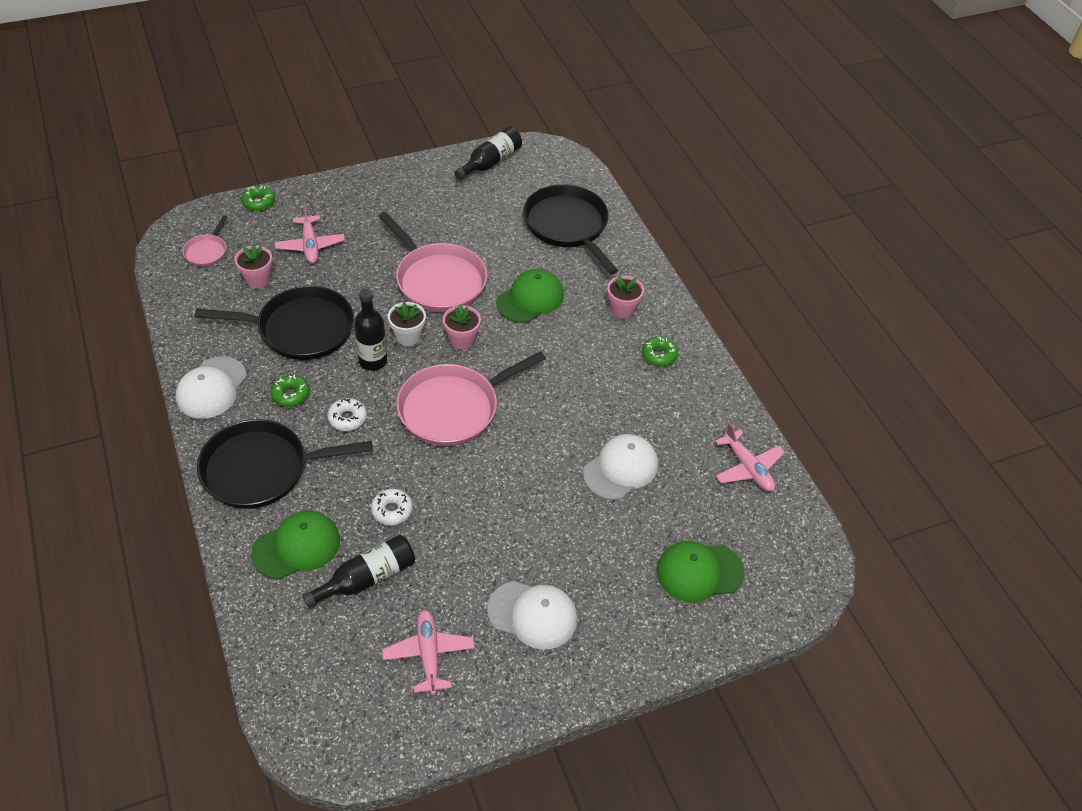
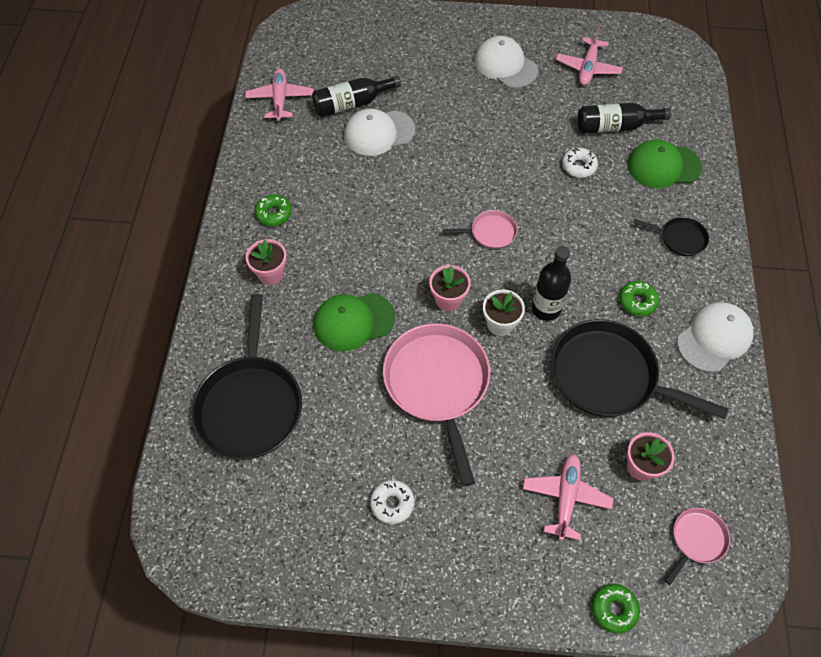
camera: 150 degrees left, 10 degrees up
(261, 469) = (680, 238): black pan -> black pan, size x0.47
(347, 418) = (590, 258): white donut -> white donut (392, 503)
(453, 408) = (490, 232): pink pan -> pink pan, size x0.47
(491, 162) = (275, 559): black bottle -> black bottle (352, 104)
(699, 572) = (373, 50): green cap -> none

